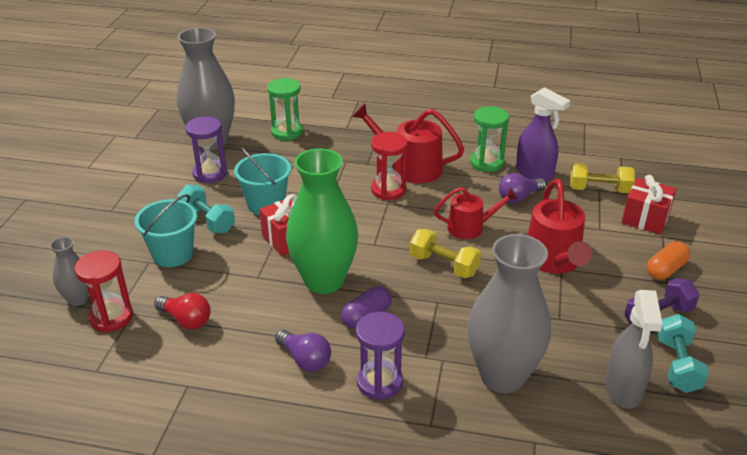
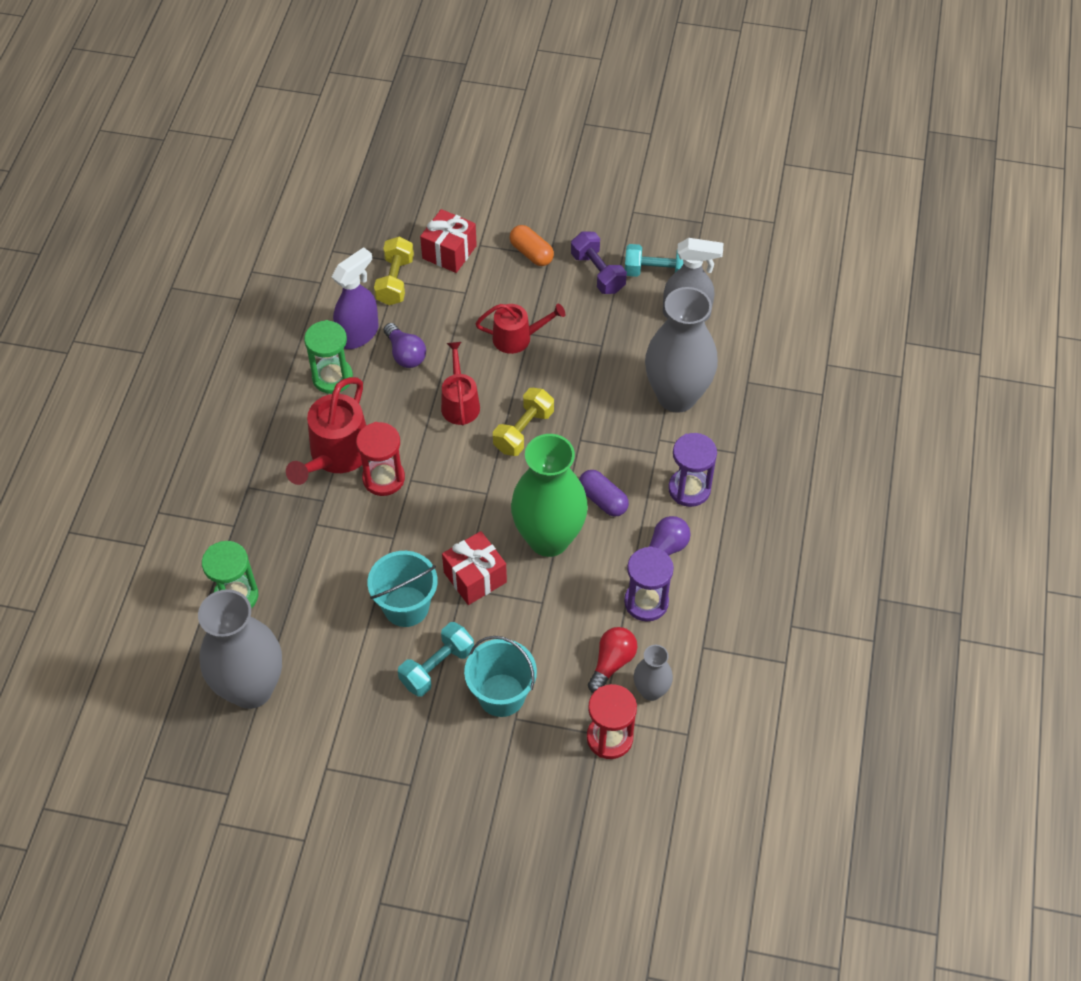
camera: 90 degrees left, 20 degrees up
(78, 299) = (581, 780): grey vase -> grey vase (651, 691)
(210, 173) = (333, 679): purple hourglass -> purple hourglass (646, 602)
(554, 261) = (517, 338): red watering can -> red watering can, size x0.65

